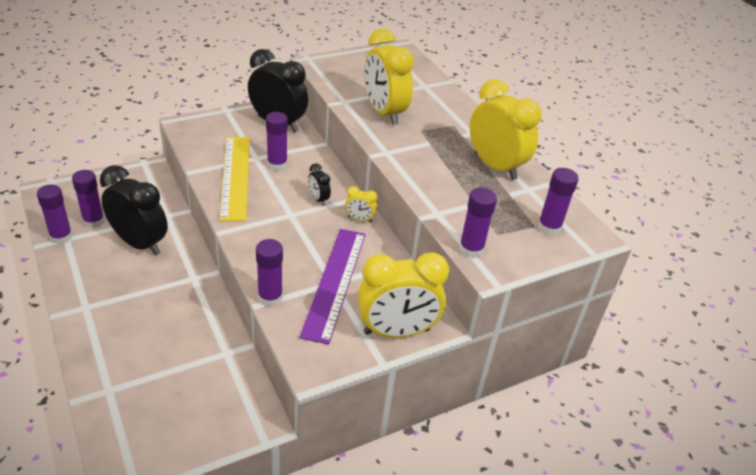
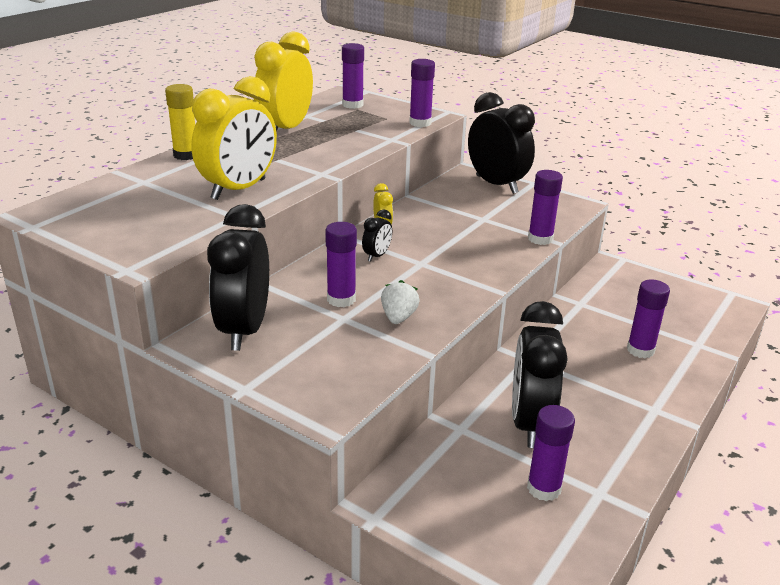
camera: 115 degrees left, 10 degrees down
(61, 237) = (603, 500): purple glue stick -> purple glue stick (640, 350)
(235, 177) = (398, 317): yellow ruler -> white strawberry
(335, 282) = (482, 218): purple ruler -> none
(396, 331) = (496, 185): yellow clock -> black clock
(463, 110) = (186, 155): none -> yellow glue stick

